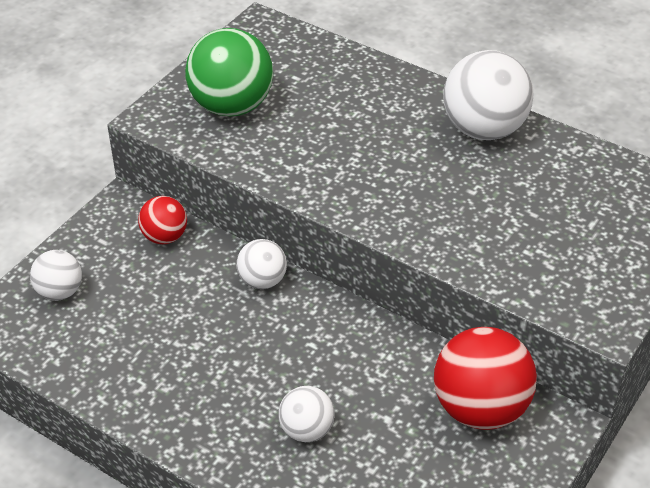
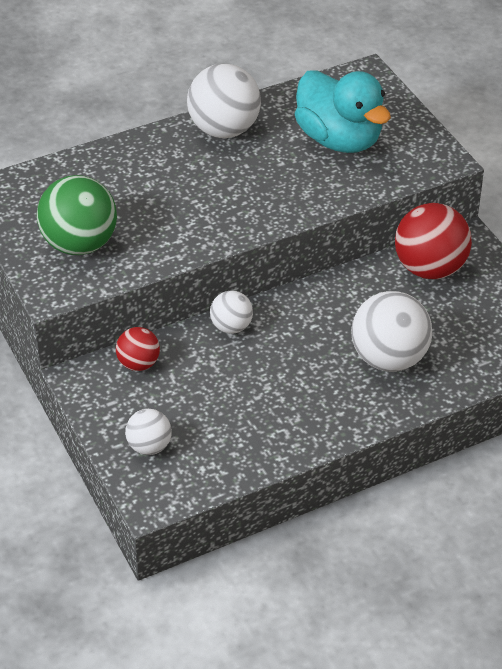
camera: 60 degrees left, 0 degrees up
(306, 430) = (389, 359): white ball -> white ball, size x1.82
(553, 220) = (339, 139): none -> turquoise duck

